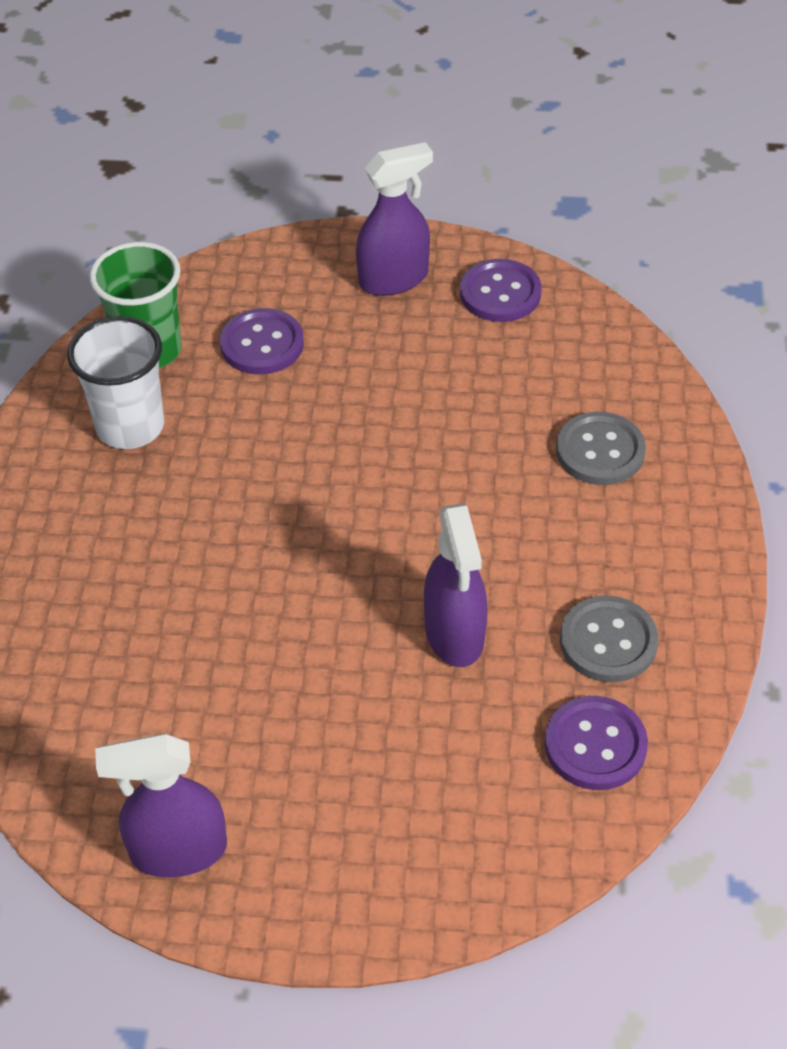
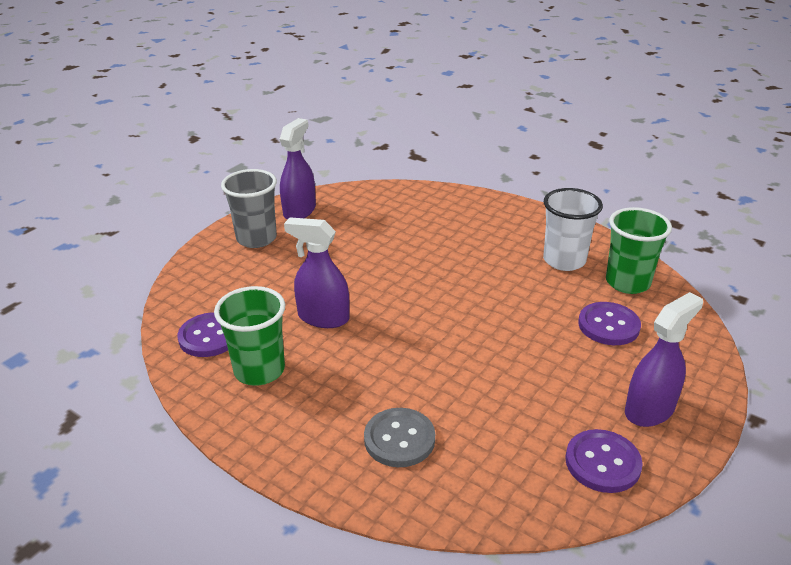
camera: 120 degrees right, 15 degrees down
(313, 860) = (256, 238): none -> grey cup
(394, 279) = (649, 409): purple spray bottle -> purple spray bottle turned 135 degrees counterclockwise
(608, 641) = (259, 370): grey button -> green cup

